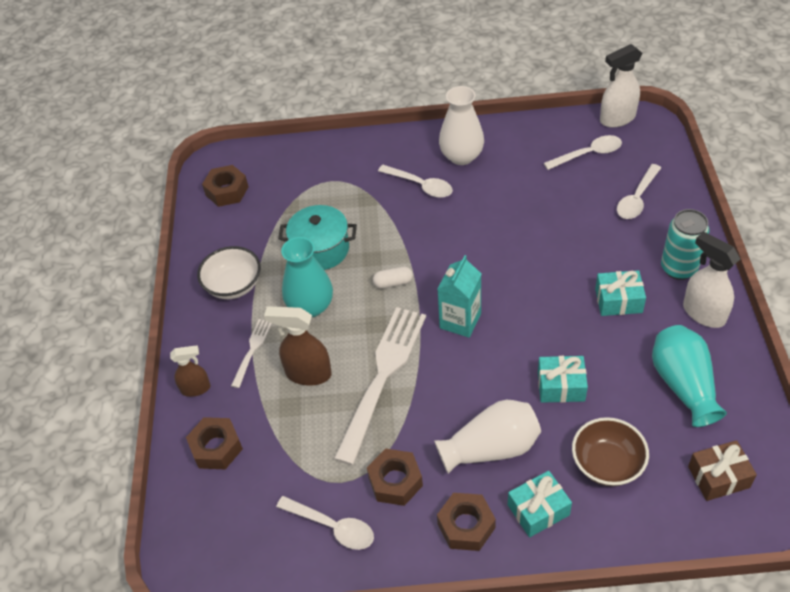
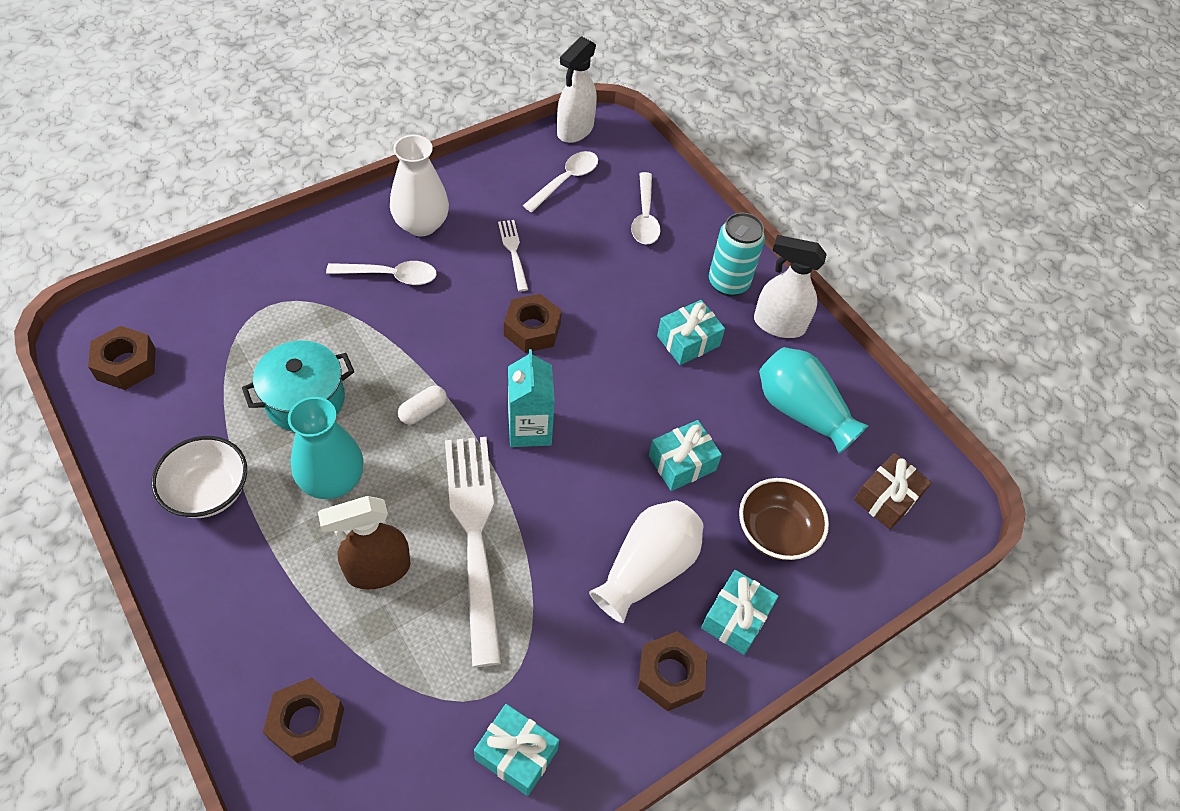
camera: 40 degrees left, 5 degrees up
(196, 388) = (232, 655): brown spray bottle -> none
(252, 350) = (284, 569): white fork -> white fork (513, 252)
(332, 526) = (516, 754): white spoon -> turquoise gift
(395, 481) = (561, 659): brown nut -> brown nut (532, 329)

